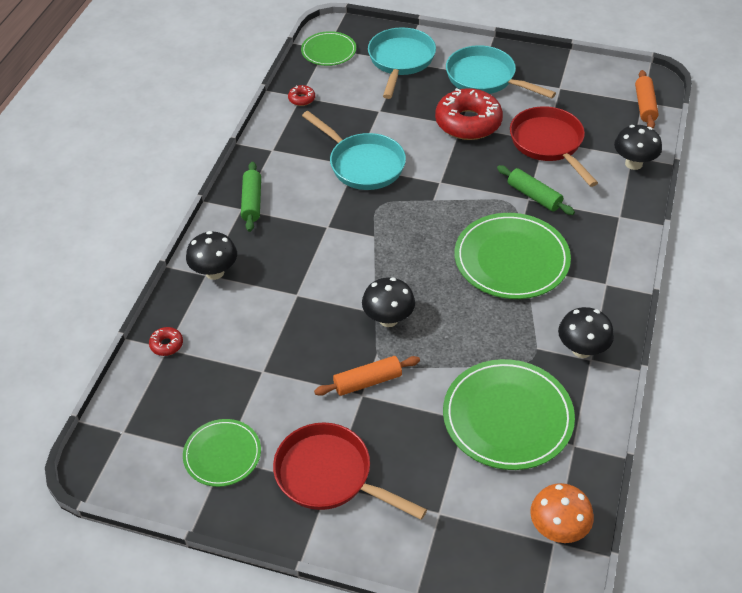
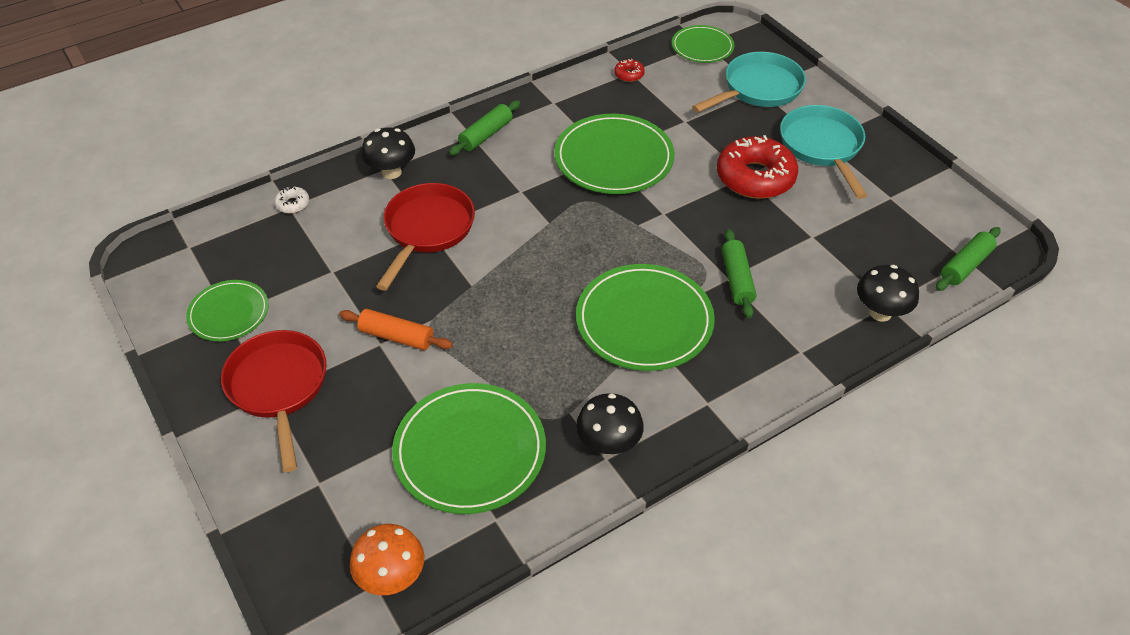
camera: 40 degrees right, 0 degrees up
(166, 344) = (292, 204): red donut -> white donut
(363, 164) = (614, 158): turquoise pan -> green plate
(388, 319) = (475, 298): black mushroom -> none
(549, 144) = (812, 242): red pan -> red pan (427, 230)
(645, 105) = (965, 266): orange rolling pin -> green rolling pin

